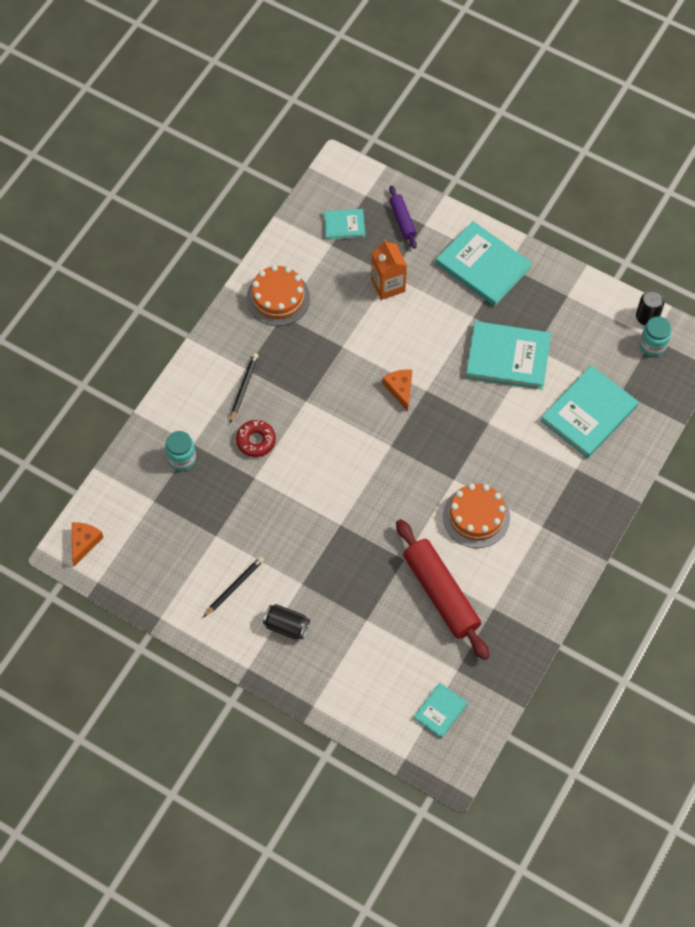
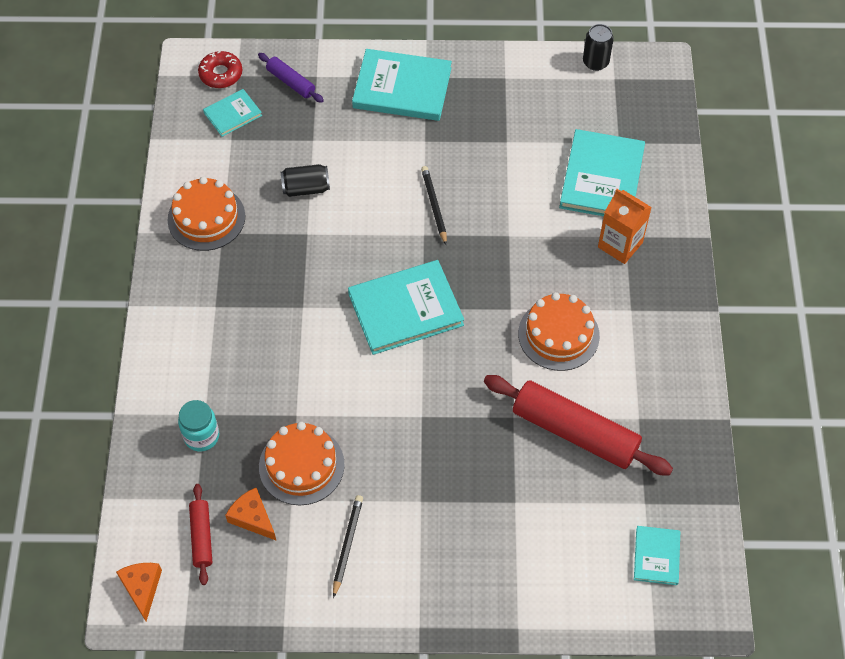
camera: 30 degrees left, 5 degrees down
(142, 529) = (201, 537): none -> red rolling pin
(237, 515) = (301, 465): none -> orange cake
(243, 387) = (225, 327): black pencil -> black pencil (434, 205)
(256, 441) = (273, 376): red donut -> red donut (221, 74)
(286, 626) = (432, 556): black can -> black can (306, 188)
(388, 285) = (316, 151): orange carton -> orange carton (620, 245)
(400, 389) = (395, 247): orange cheese -> orange cheese (252, 517)
(508, 357) = (485, 162): turquoise book -> turquoise book (405, 309)
(652, 345) = (618, 85): turquoise jar -> none

